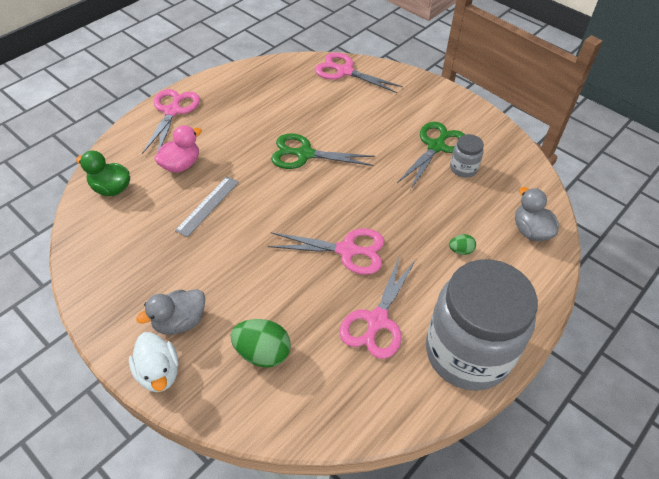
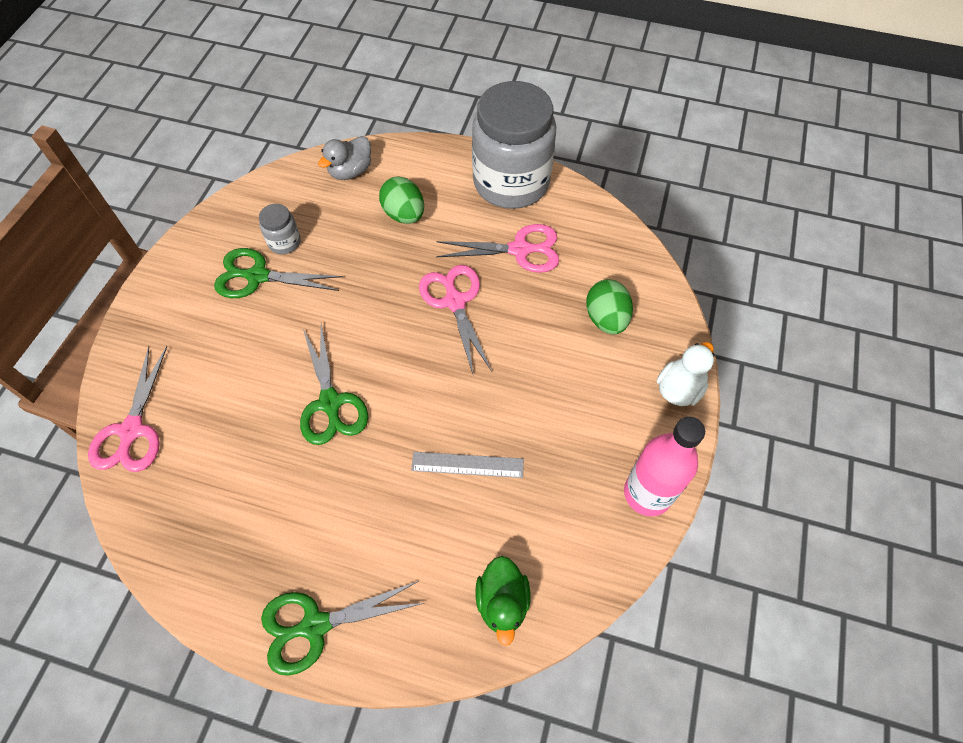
camera: 115 degrees left, 10 degrees up
(102, 299) = (647, 493): none -> pink bottle
(172, 111) = (315, 626): pink scissors -> green scissors
(180, 321) = (622, 402): grey duck -> none
(181, 165) = (417, 539): pink duck -> none
(460, 250) = (404, 214): green egg -> green egg, size x1.93

